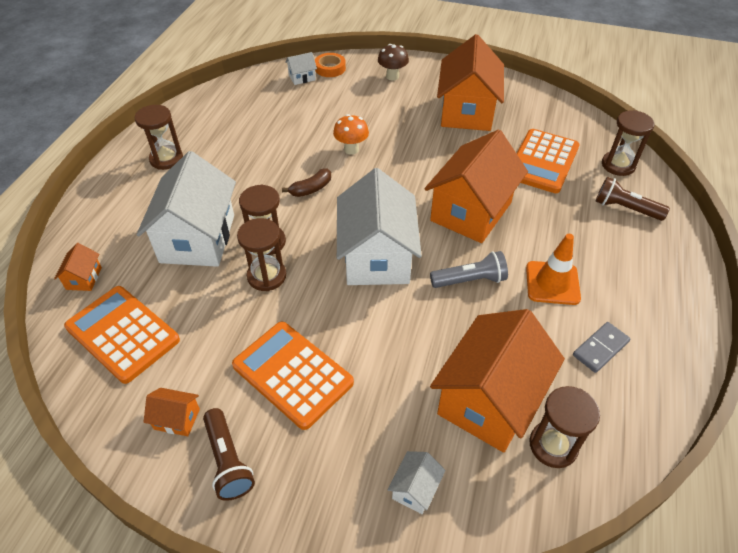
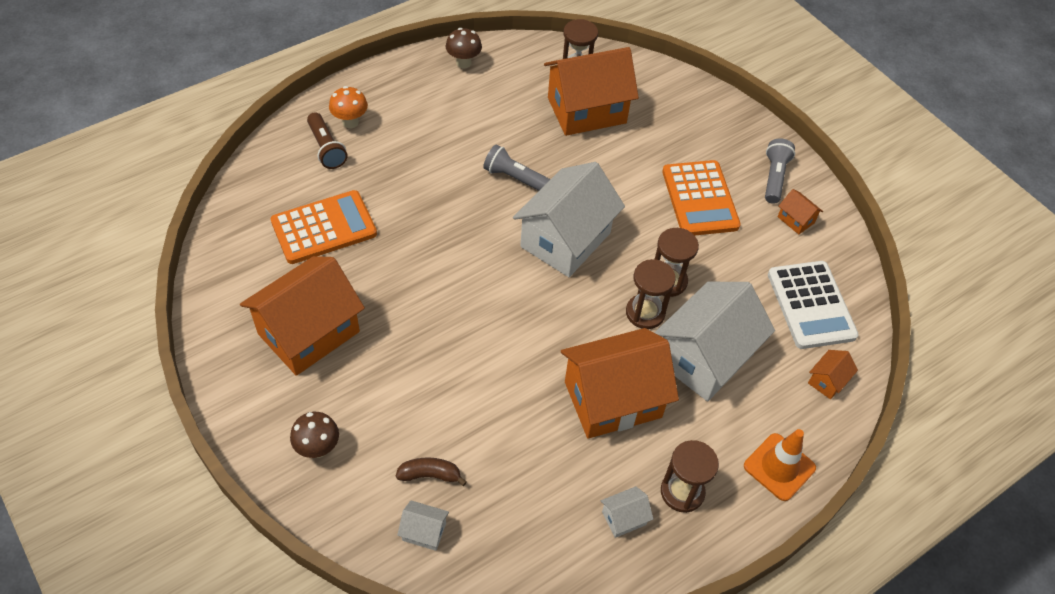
camera: 145 degrees left, 5 degrees up
(122, 334) = (811, 305): orange calculator -> white calculator
(228, 461) = (774, 177): brown flashlight -> grey flashlight
(311, 189) = (561, 343): brown banana -> brown banana (430, 475)
(330, 68) = (373, 524): orange tape -> none
(351, 149) = (478, 366): orange mushroom -> orange mushroom (350, 122)
(415, 489) = (673, 102): white house -> white house (624, 518)
(471, 211) = (447, 226): orange house -> orange house (613, 399)
(552, 283) = (460, 139): orange traffic cone -> orange traffic cone (779, 467)
(600, 348) = (485, 90): grey domino -> none
(618, 165) = (269, 182): brown hourglass -> none
(659, 366) = (463, 63): none -> brown mushroom

